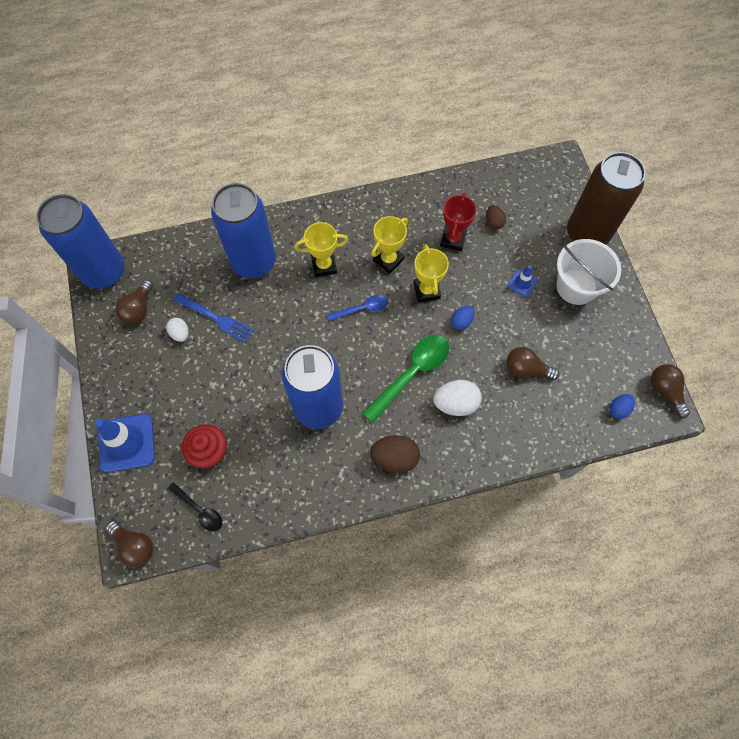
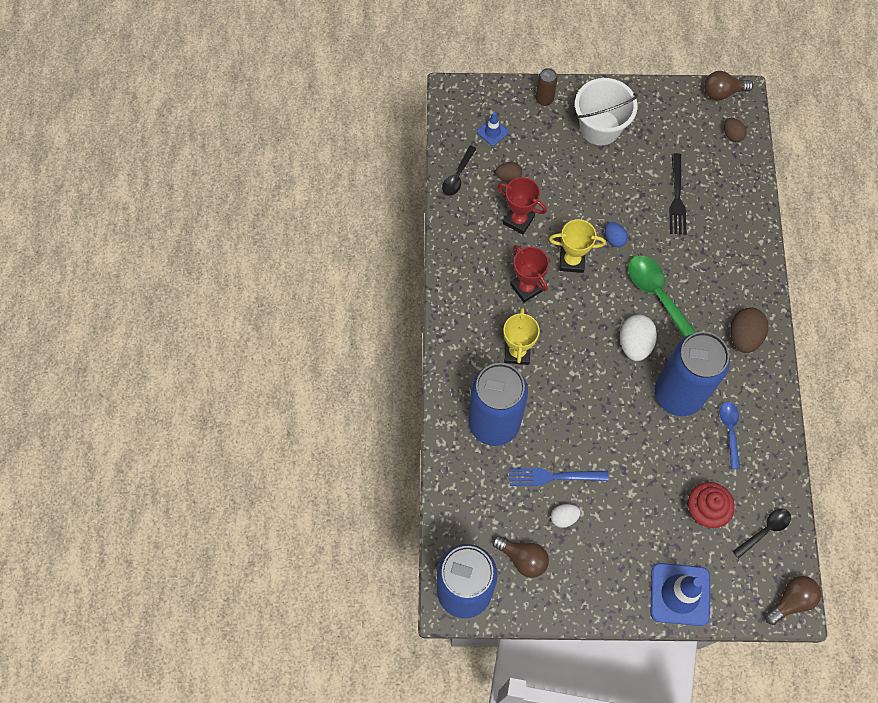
camera: 75 degrees left, 0 degrees up
(215, 318) = (554, 476): blue fork -> blue fork turned 135 degrees counterclockwise
(362, 309) = (577, 327): blue spoon -> blue spoon (729, 431)
(388, 260) = (526, 287): yellow trophy -> red trophy
(455, 403) = (699, 268): white egg -> white egg (634, 344)
(480, 183) = (458, 176): none -> black spoon
(522, 283) = (584, 172): blue traffic cone -> blue traffic cone (492, 132)
(526, 369) = (677, 197): brown light bulb -> black fork
(587, 234) = (544, 99): brown can -> brown can, size x0.40
(618, 409) = (732, 135): blue egg -> brown egg

